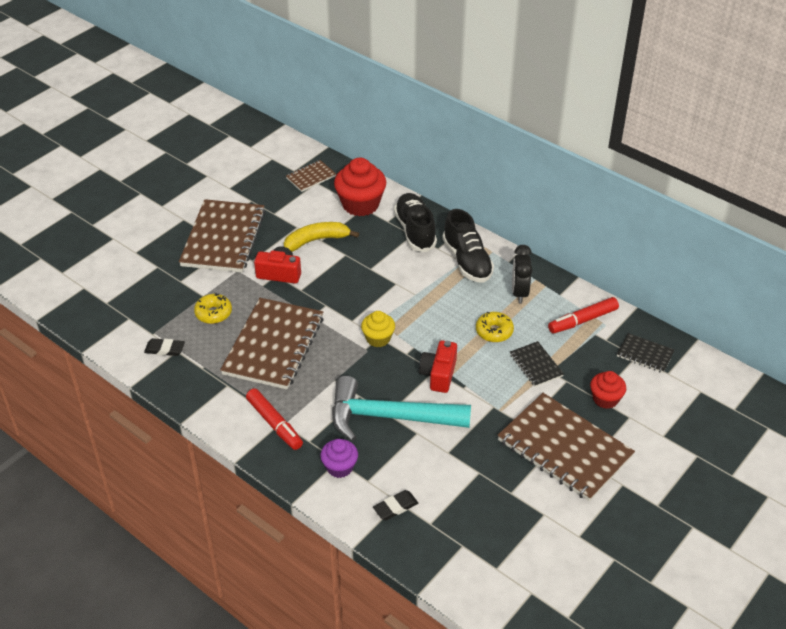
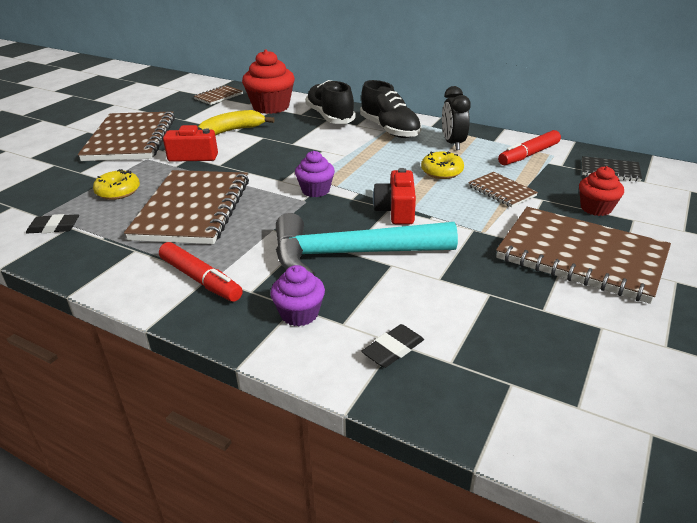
camera: 10 degrees left, 10 degrees down
(378, 338) = (315, 190): yellow cupcake -> purple cupcake
(536, 365) = (501, 191): black notebook -> brown notebook

